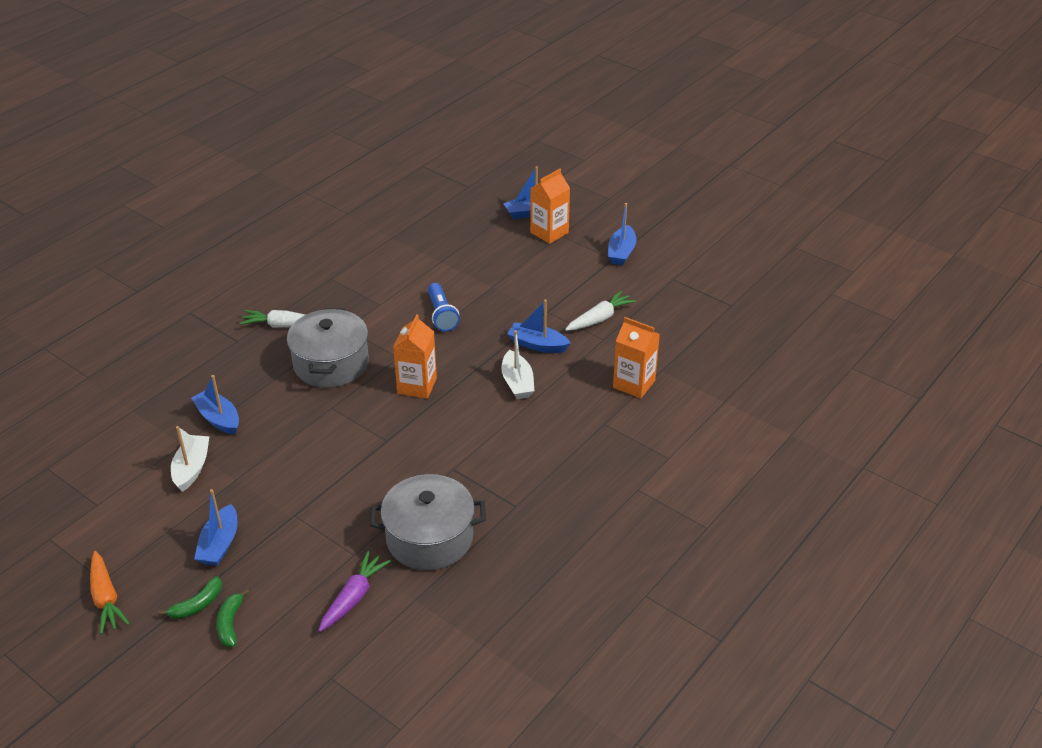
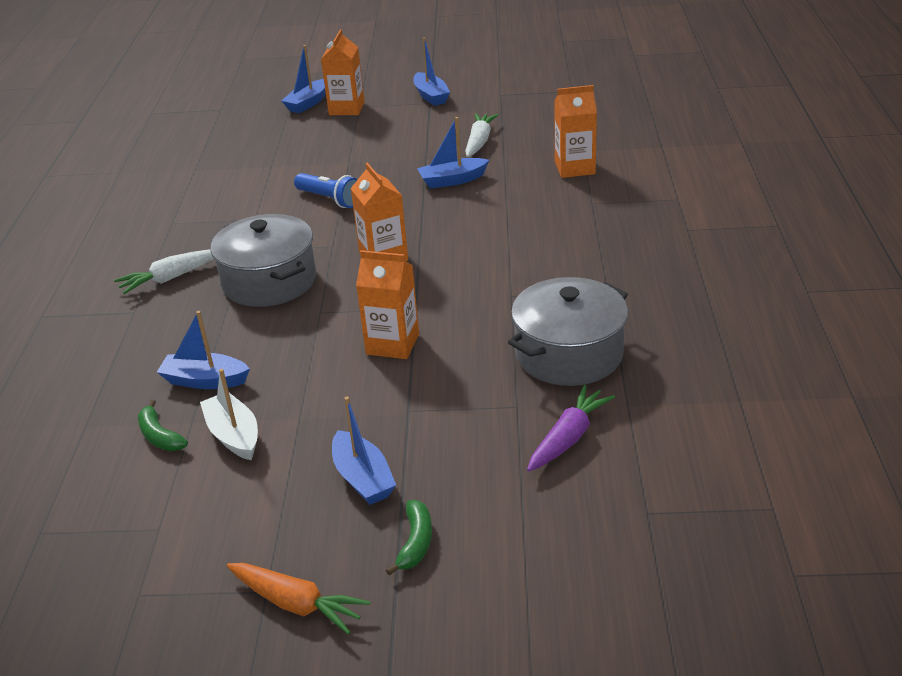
camera: 35 degrees left, 5 degrees down
(230, 623) = (476, 535): green banana -> green banana (160, 436)
(342, 460) = (392, 344): none -> orange carton
(354, 597) = (569, 437): purple carrot -> purple carrot turned 45 degrees clockwise
(517, 383) = (474, 212): white boat -> none

